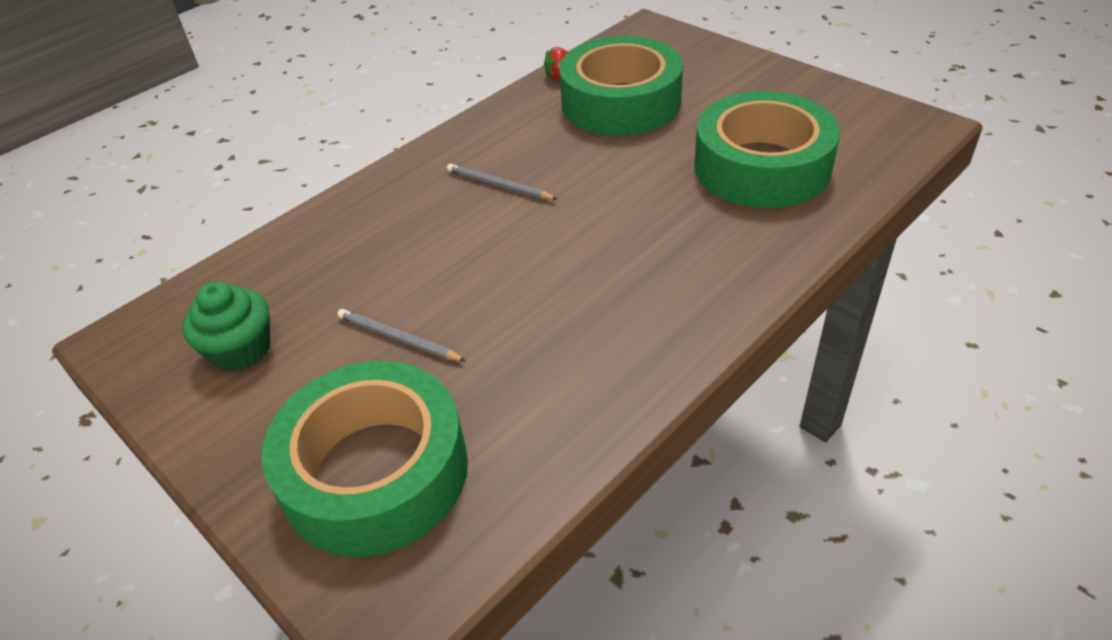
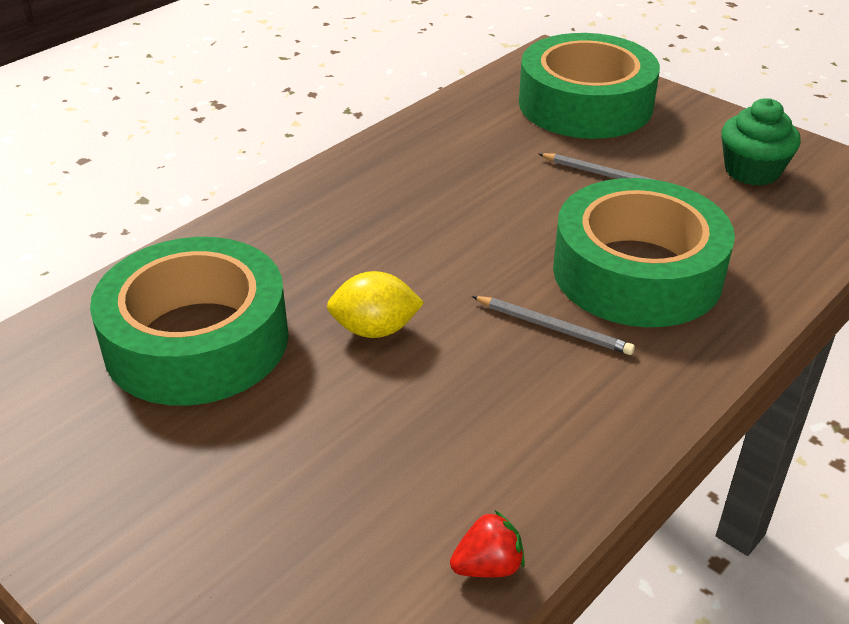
camera: 175 degrees right, 5 degrees down
(621, 102) = (375, 481): green tape -> green tape (637, 272)
(631, 179) = (375, 330): none -> yellow lemon

